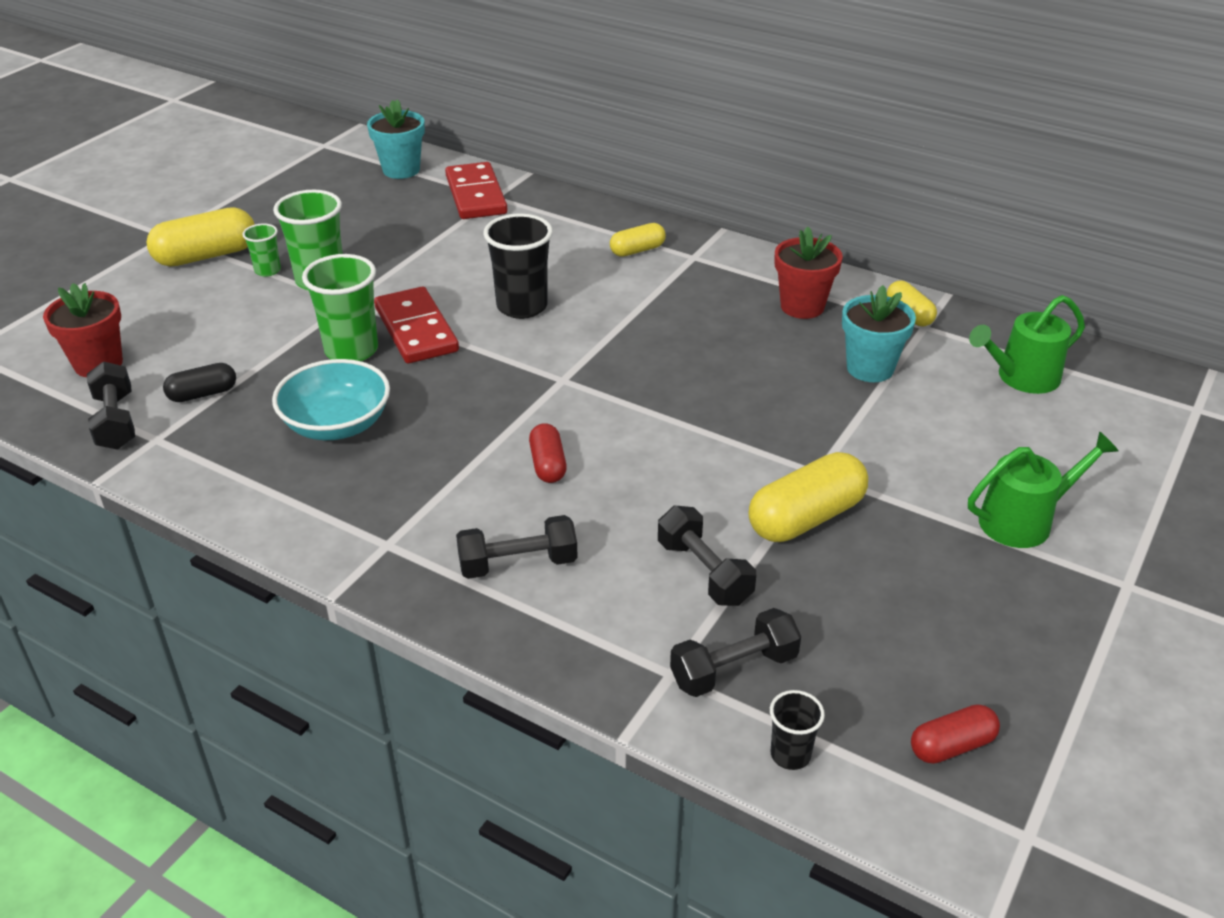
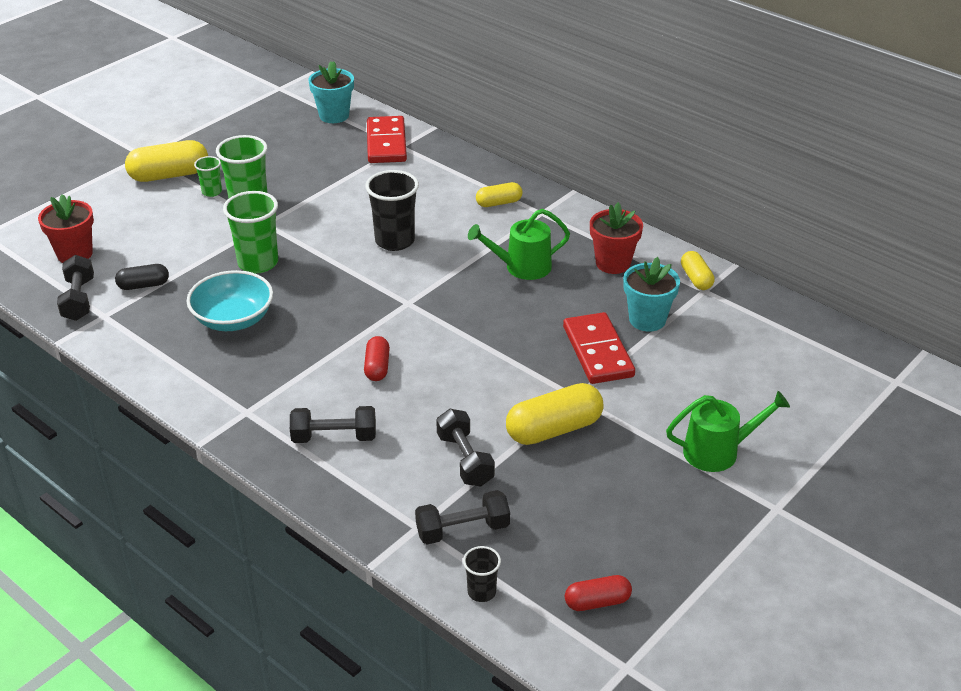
camera: 10 degrees right, 0 degrees up
(416, 329) = (310, 251): red domino -> red domino (598, 351)
(1022, 377) = (765, 340): green watering can -> green watering can (522, 267)

